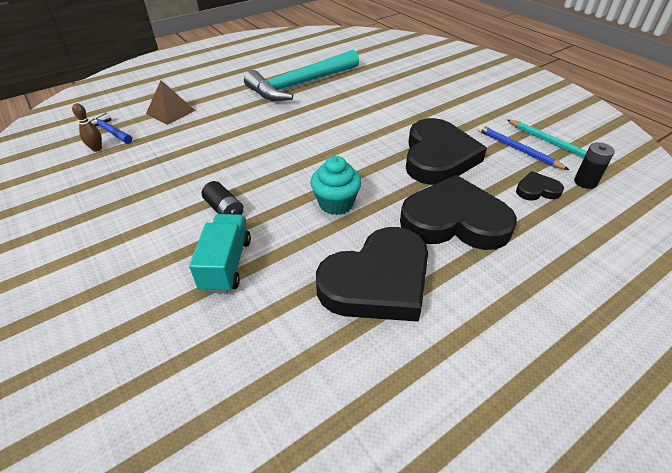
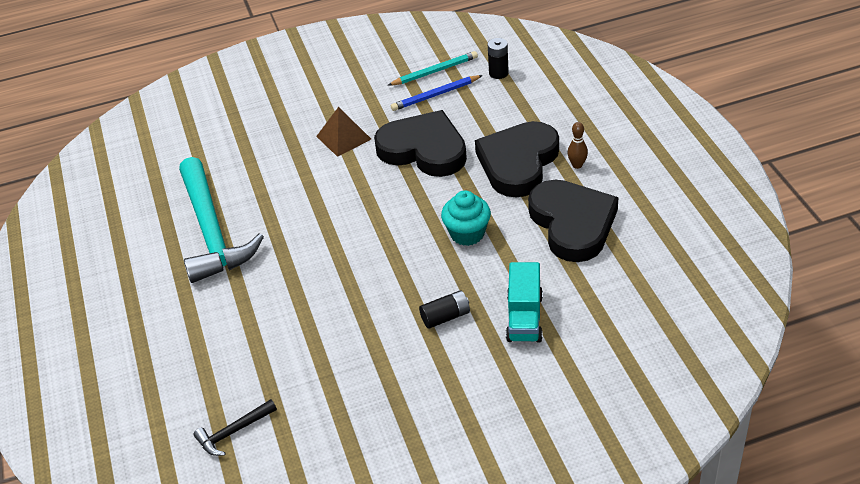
camera: 70 degrees left, 0 degrees up
(97, 149) = (272, 442): brown bowling pin -> brown bowling pin (577, 165)
(110, 132) = (233, 432): blue hammer -> black hammer
(170, 112) = (212, 368): brown pyramid -> brown pyramid (343, 137)
(226, 264) = (524, 318): turquoise truck -> turquoise truck turned 105 degrees counterclockwise
(537, 190) = (497, 103): black heart -> none

